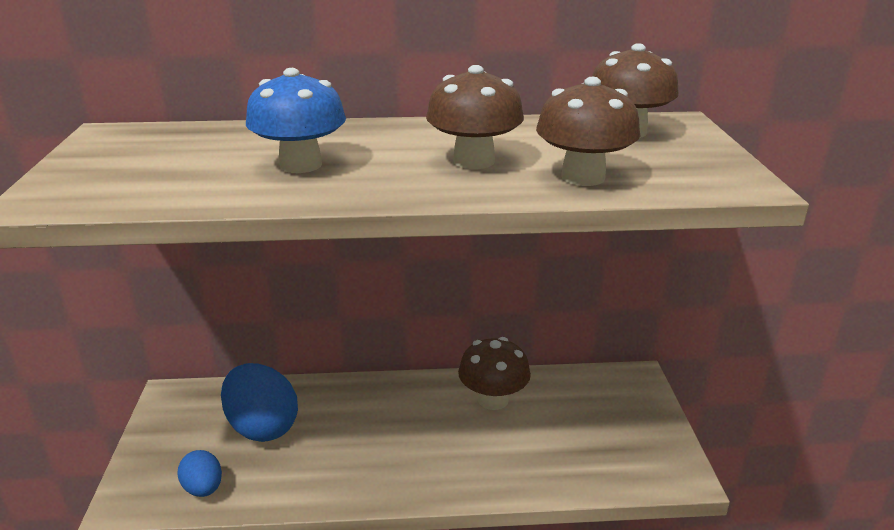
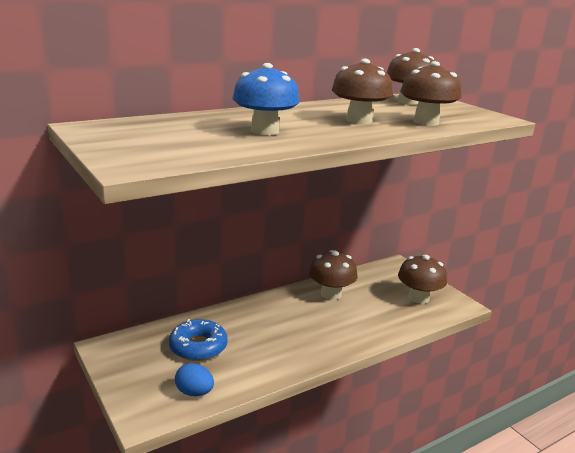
camera: 30 degrees left, 5 degrees down
(262, 427) = (198, 347): blue egg -> blue donut
(620, 443) = (418, 298): none -> brown mushroom

